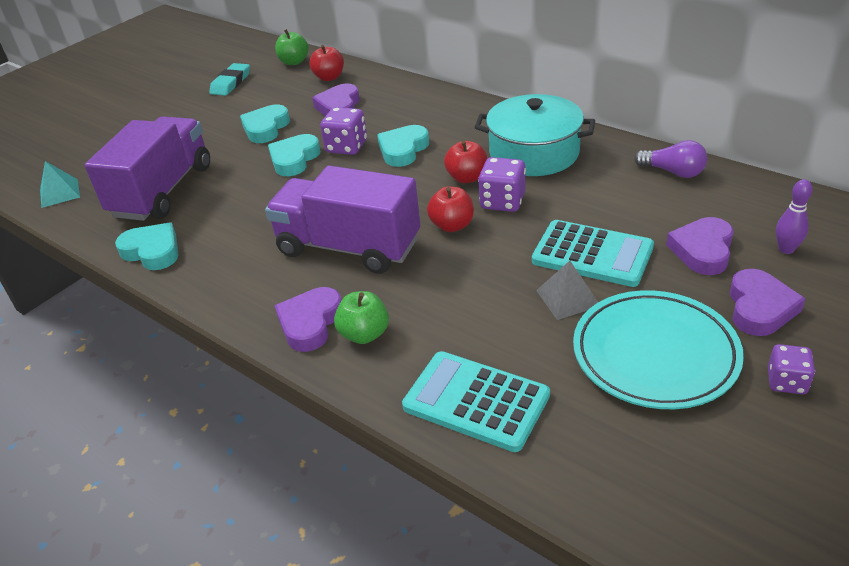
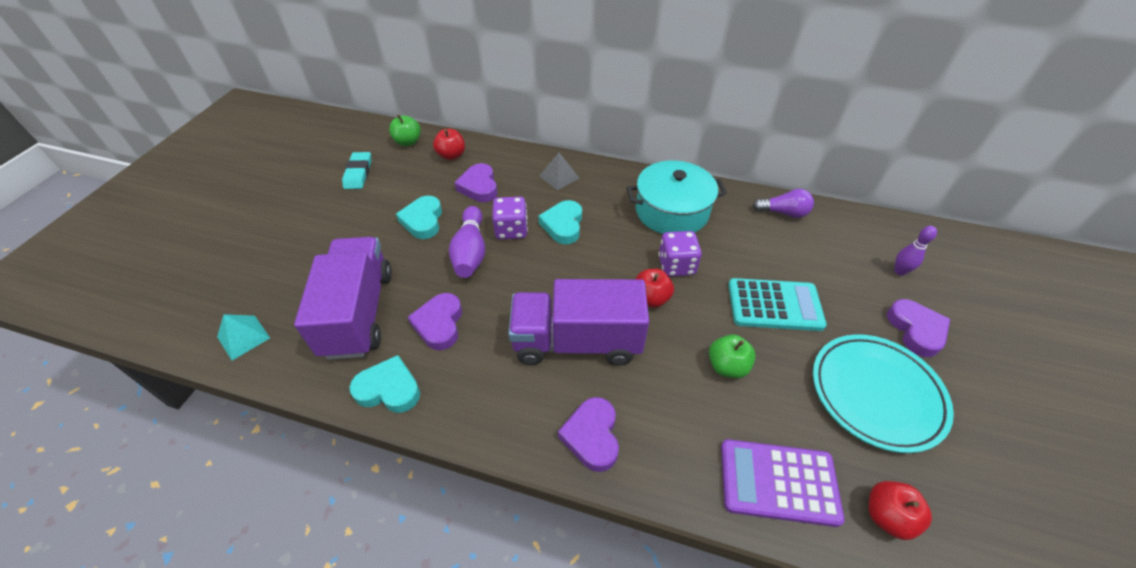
camera: 25 degrees left, 10 degrees up
(294, 159) = (470, 252): turquoise heart -> purple bowling pin
(364, 334) = (646, 435): green apple -> green apple (727, 366)
(467, 178) = (633, 246): red apple -> red apple (887, 516)
(476, 401) = (778, 482): turquoise calculator -> purple calculator
(568, 298) = (783, 353): grey pyramid -> grey pyramid (559, 177)
(702, 250) = (847, 284): purple heart -> purple heart (439, 324)
(786, 382) = (973, 395): purple dice -> none

